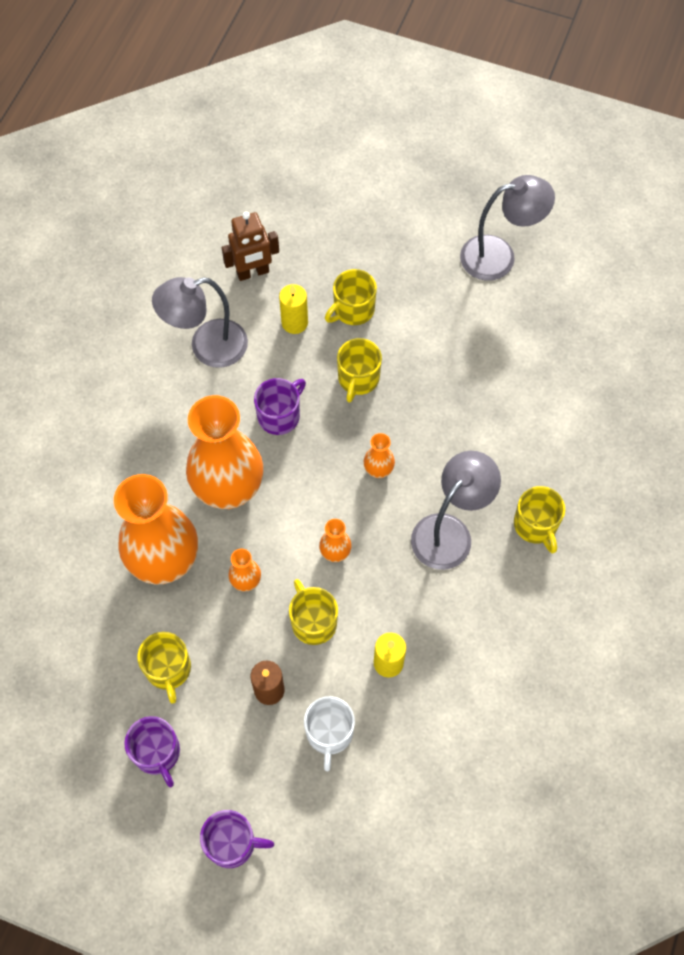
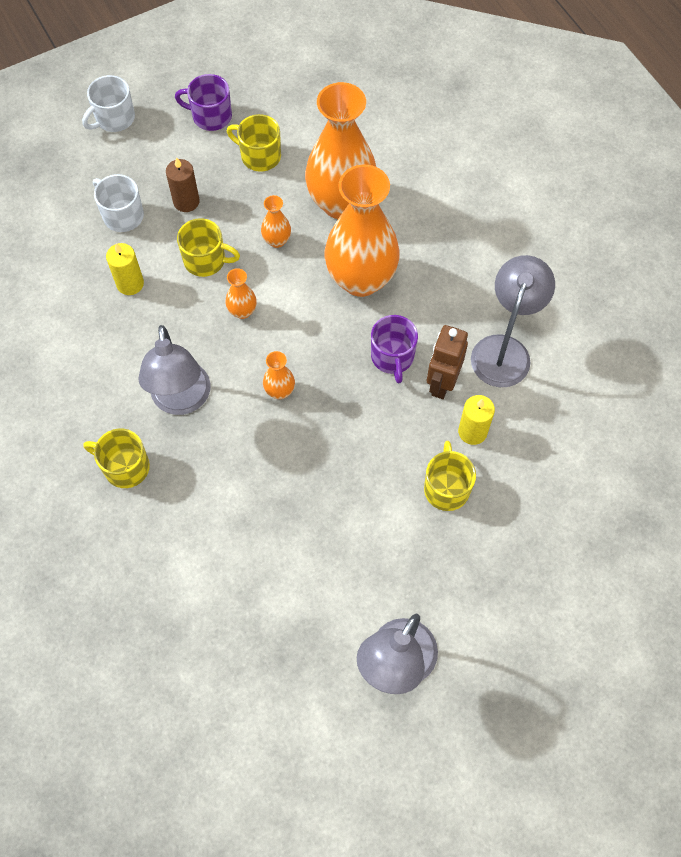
camera: 130 degrees right, 0 degrees up
(232, 843) = (114, 118): purple mug -> white mug
(253, 272) = (553, 436): brown robot -> brown robot (442, 383)
(358, 378) = (374, 439): yellow mug -> none

